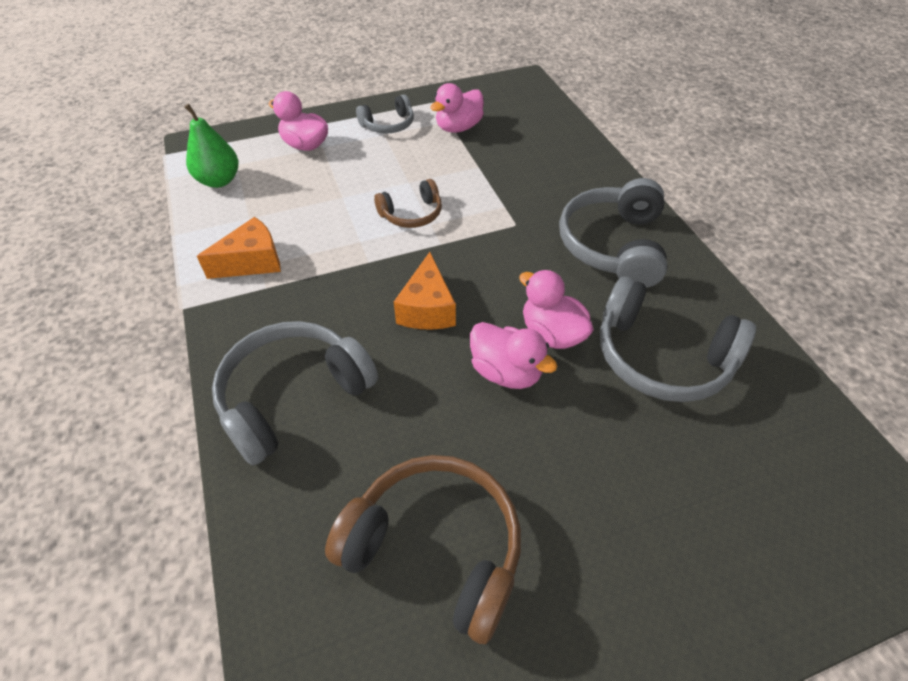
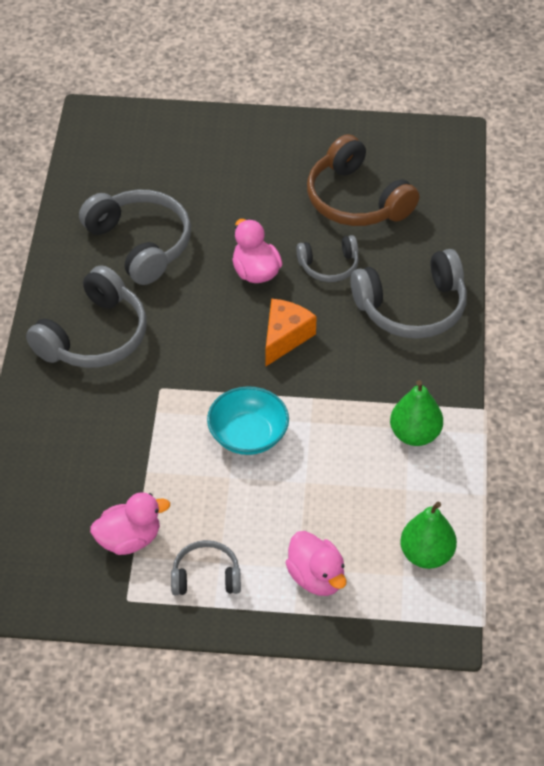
camera: 155 degrees left, 0 degrees up
(252, 262) = (415, 434): orange cheese -> green pear
(411, 214) = (248, 435): brown headphones -> turquoise bowl
(422, 415) = (329, 266): none -> grey headphones
(551, 333) = (203, 285): pink duck -> none

